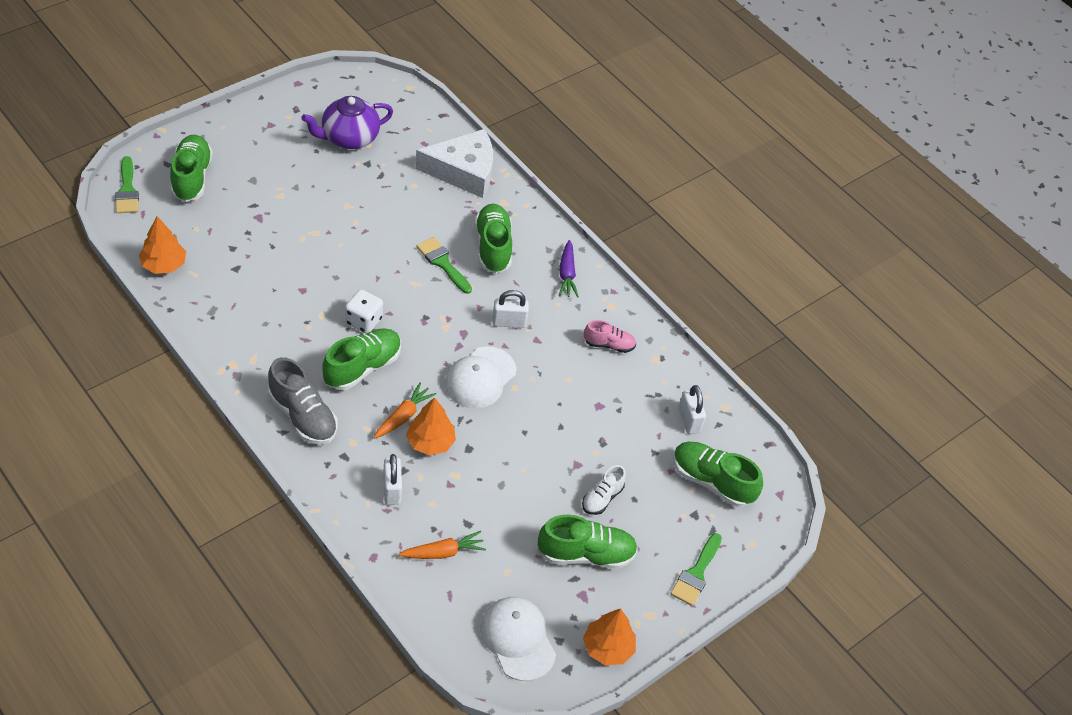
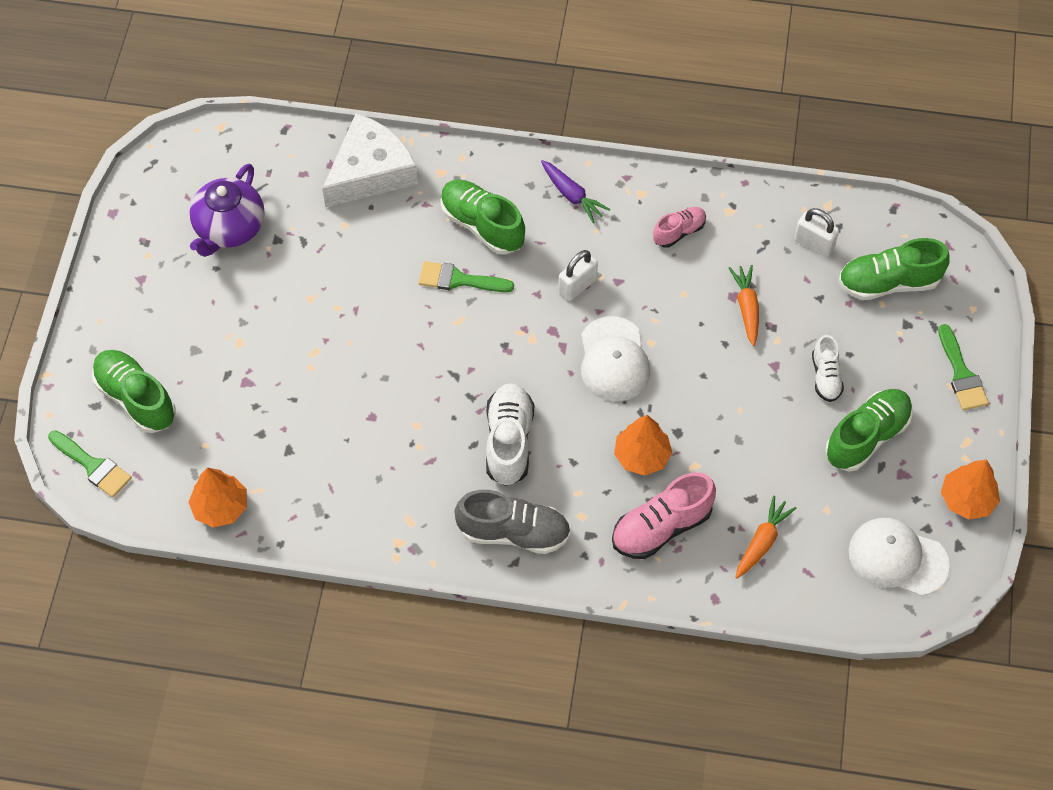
camera: 35 degrees left, 10 degrees up
(362, 367) = (509, 441): green shoe -> white shoe
(363, 321) = (458, 397): white dice -> none
(392, 490) = (661, 527): white padlock -> pink shoe
(403, 416) = (594, 454): orange carrot -> orange carrot (746, 308)

